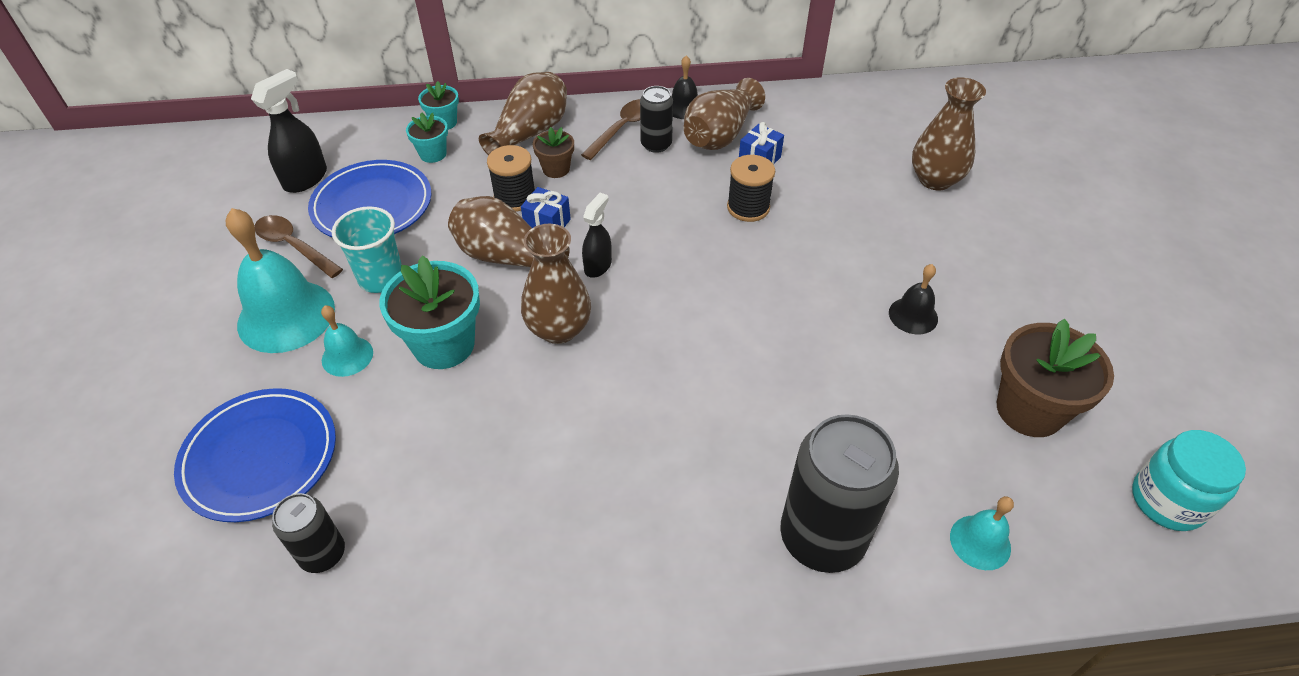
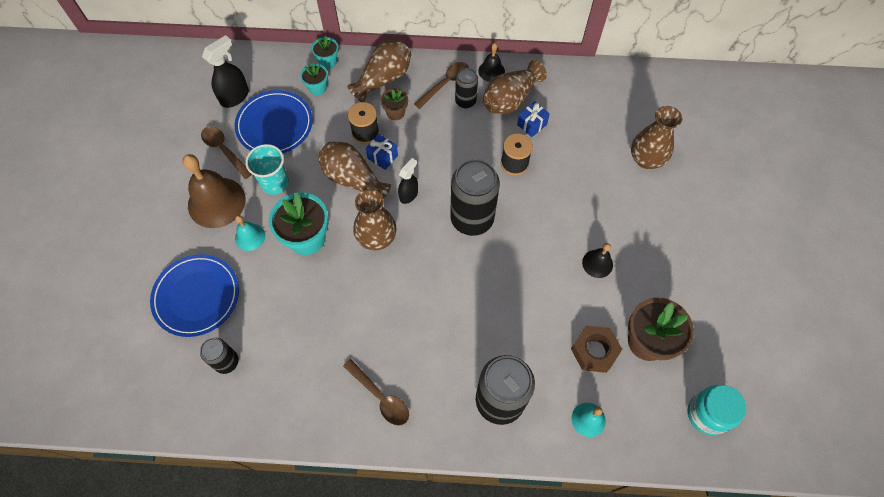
camera: 10 degrees right, 15 degrees up
(286, 316) = (216, 202): turquoise bell -> brown bell
(613, 566) = (380, 397): none -> brown spoon
(703, 284) = (472, 219): none -> black can
(952, 436) = (594, 351): none -> brown nut

